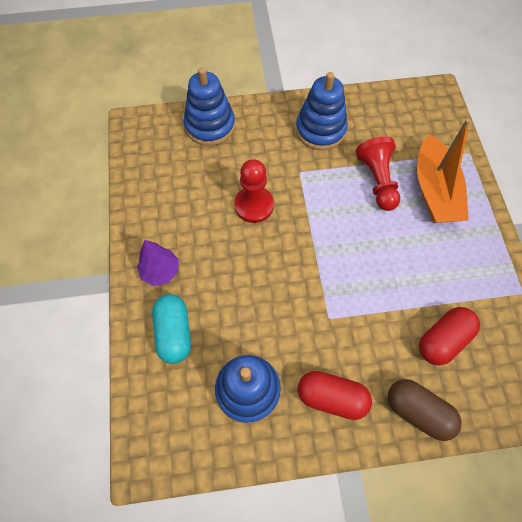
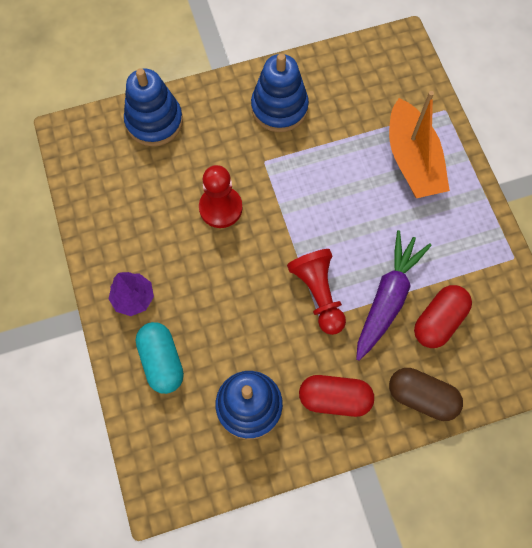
camera: 10 degrees left, 5 degrees up
(377, 180) = (350, 158): red pawn -> red pawn (318, 293)
(396, 310) = (387, 298): none -> purple carrot

